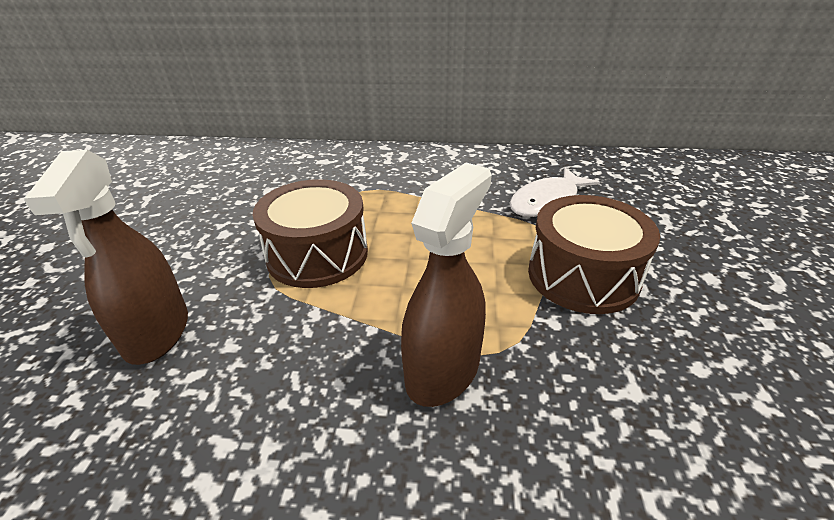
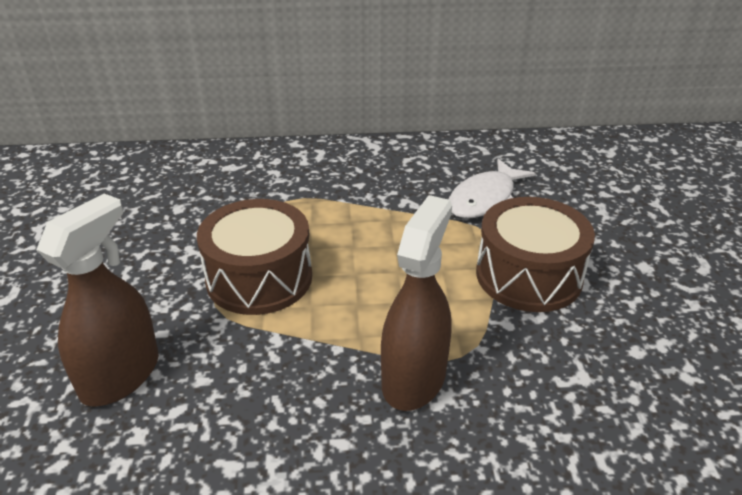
camera: 10 degrees left, 0 degrees up
(157, 333) = (120, 375): brown spray bottle -> brown spray bottle turned 135 degrees counterclockwise

